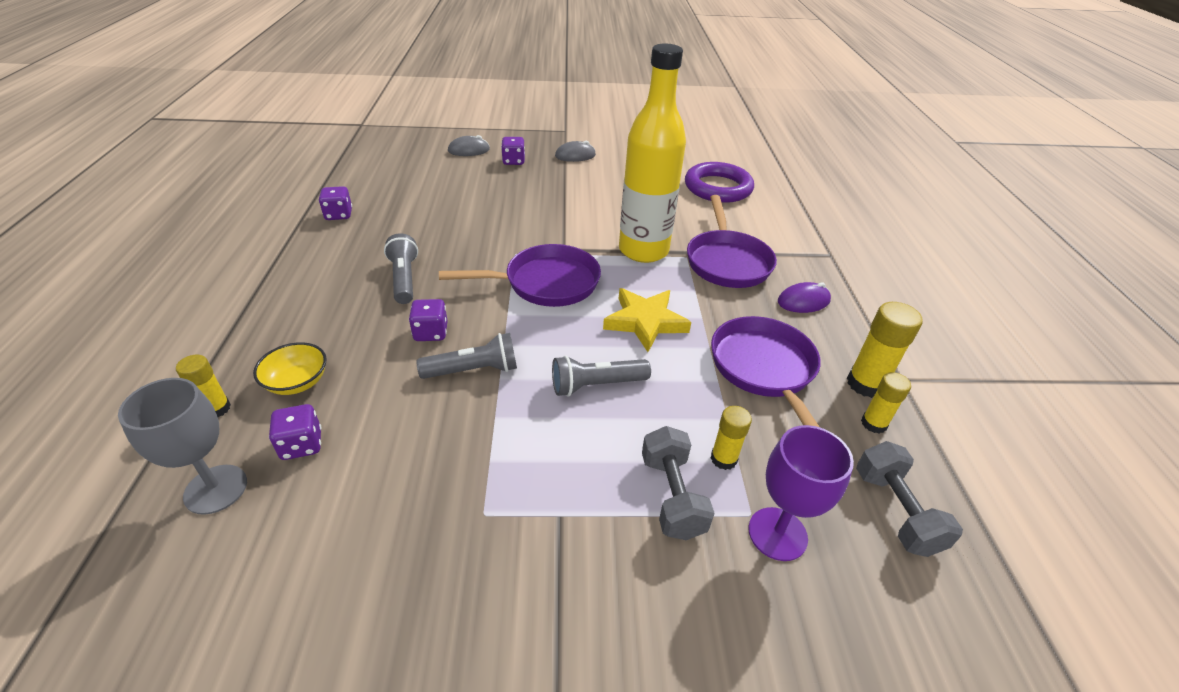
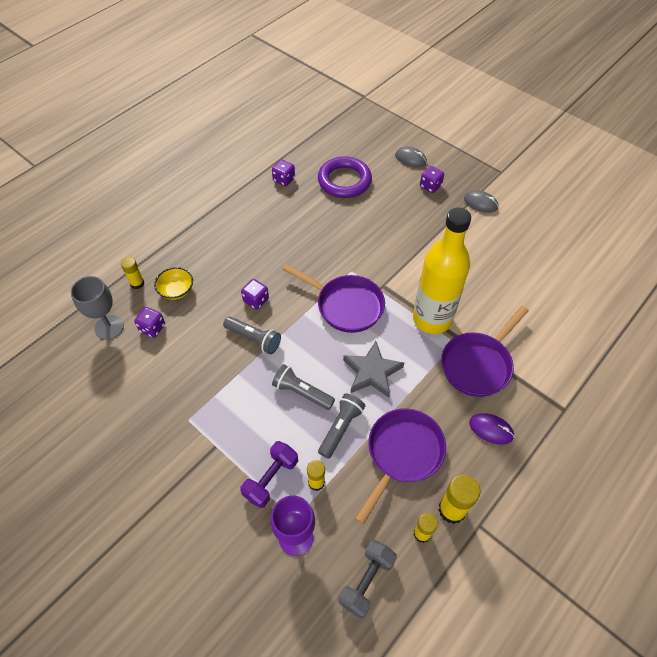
camera: 45 degrees right, 15 degrees up
(404, 279) = (275, 253): grey flashlight -> grey flashlight (341, 428)
(645, 322) = (372, 372): yellow star -> grey star
(672, 496) = (271, 479): grey dumbbell -> purple dumbbell
(718, 188) = (555, 296): purple ring -> purple ring (344, 181)

